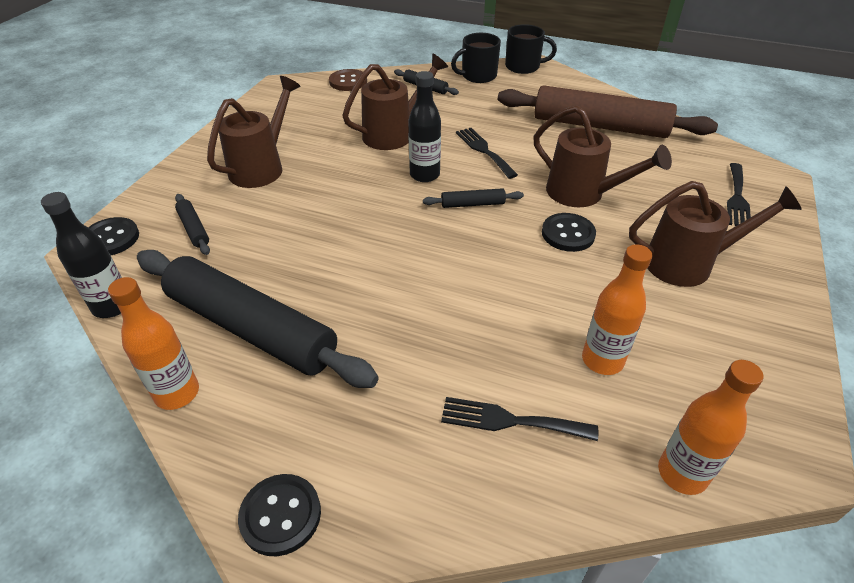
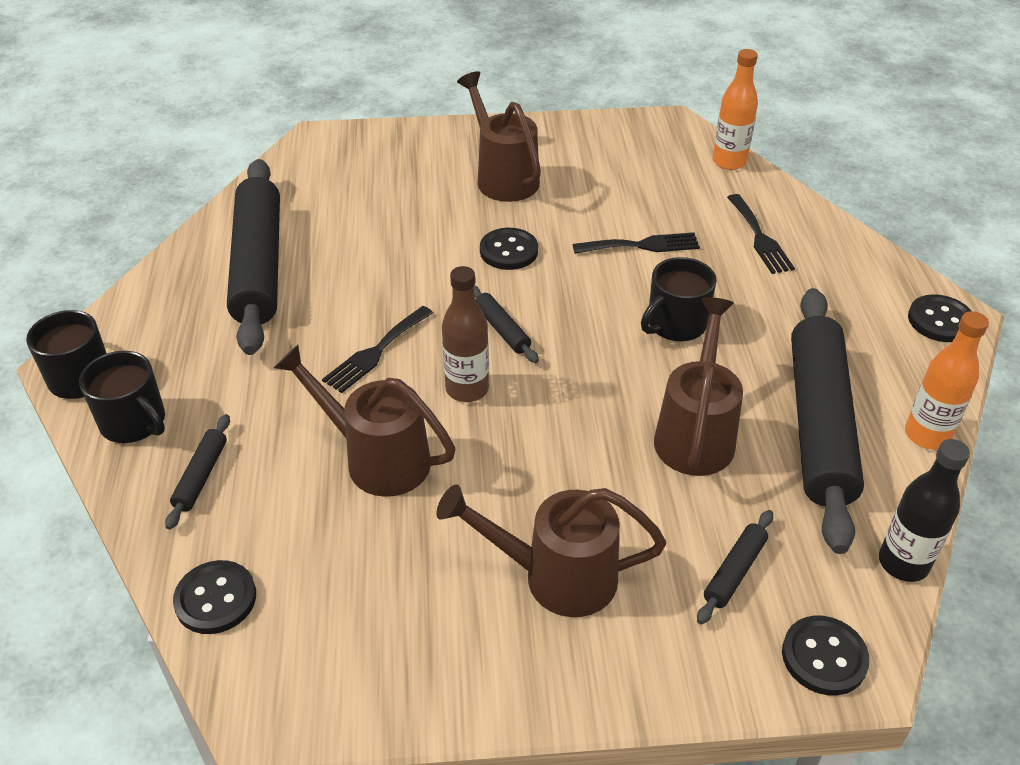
camera: 115 degrees left, 0 degrees up
(348, 82) = (215, 599): brown button -> black button
(419, 294) = (675, 324): none -> black mug
(424, 175) = (467, 389): black bottle -> brown bottle
(582, 194) = (428, 253): brown watering can -> brown watering can (696, 434)
(600, 126) = (259, 265): brown rolling pin -> black rolling pin
(602, 360) = (661, 206): orange bottle -> none
(737, 198) = (373, 158): black fork -> black fork (642, 245)

